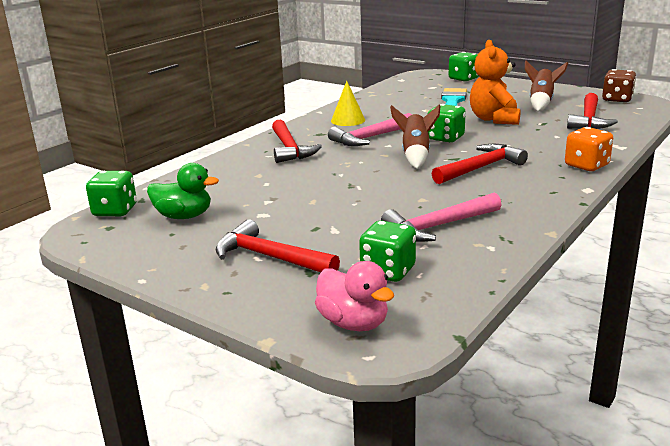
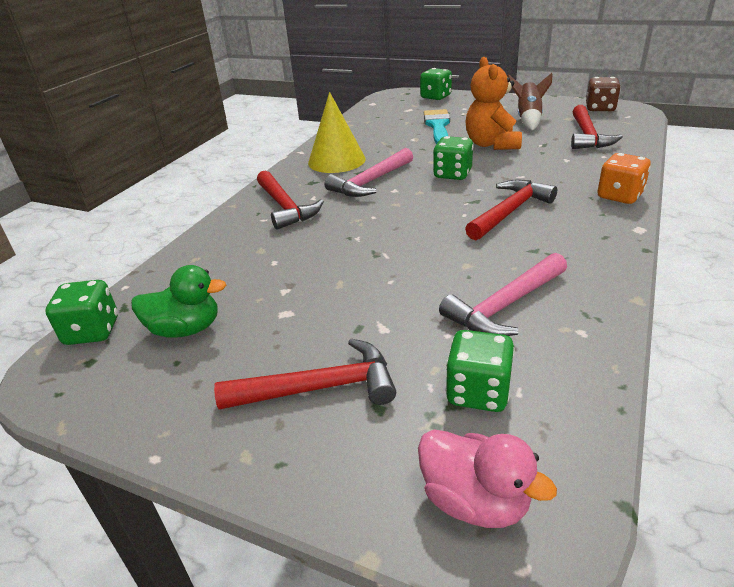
camera: 10 degrees left, 10 degrees up
(270, 257) = (319, 388): red hammer -> red hammer turned 150 degrees clockwise
(348, 120) = (336, 161): yellow cone -> yellow cone, size x1.52
(415, 155) = (430, 201): brown rocket -> none

